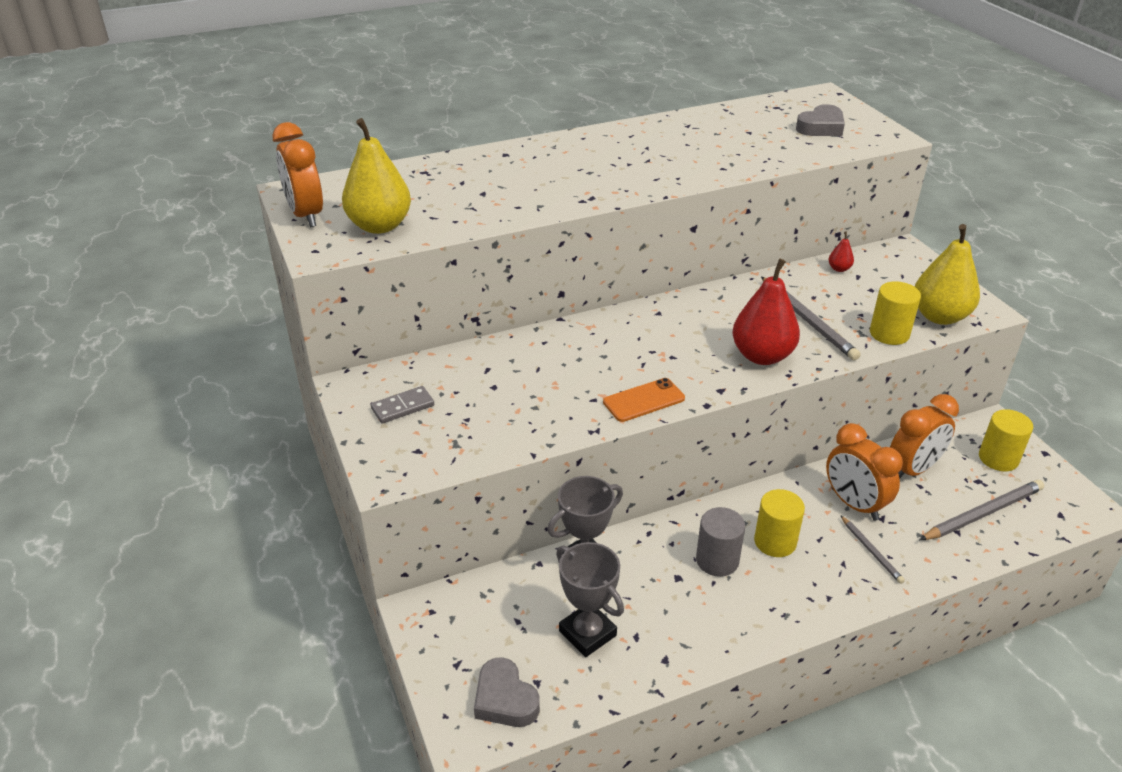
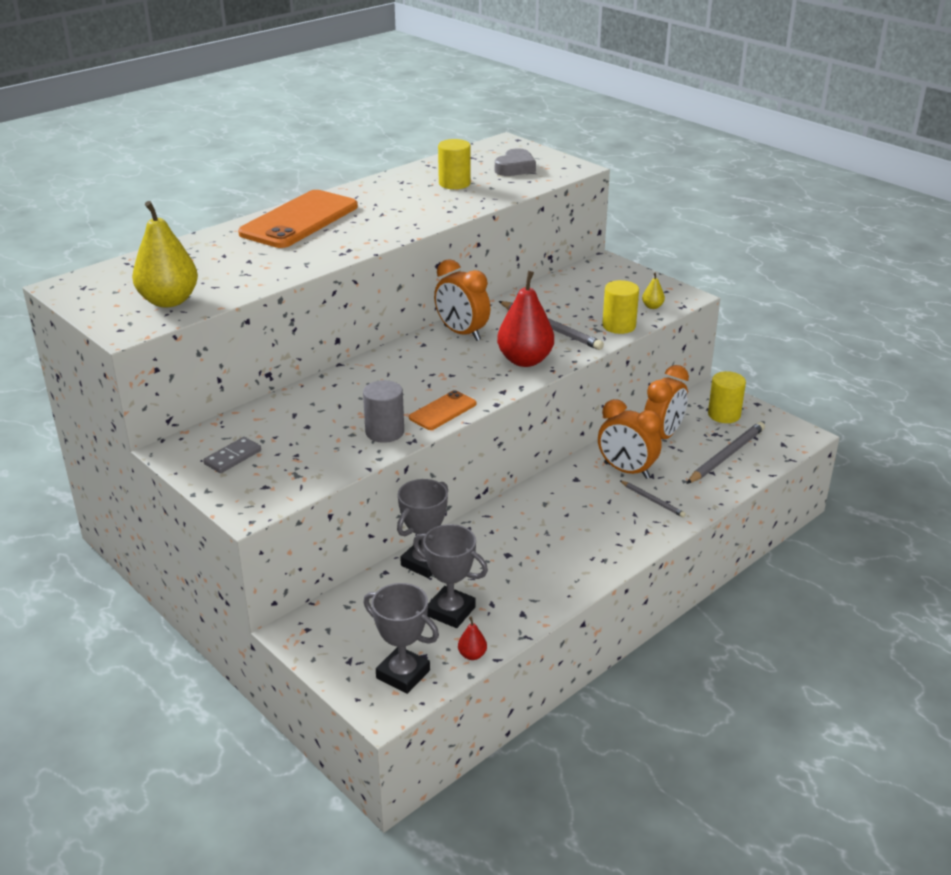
camera: 20 degrees left, 5 degrees down
(306, 215) = (91, 304): orange clock -> orange clock (462, 333)
(505, 699) = (403, 674): grey heart -> grey trophy
(558, 154) = (299, 220): none -> orange phone
(717, 560) = (534, 535): grey cylinder -> grey cylinder (385, 432)
(775, 542) = (575, 511): yellow cylinder -> yellow cylinder (454, 183)
(839, 269) = (559, 285): red pear -> red pear (472, 655)
(939, 316) = (652, 306): yellow pear -> yellow pear, size x0.43

